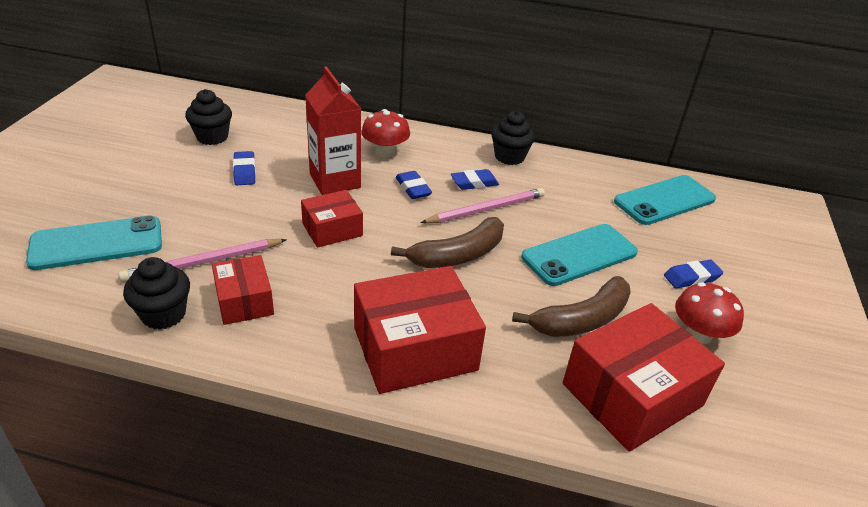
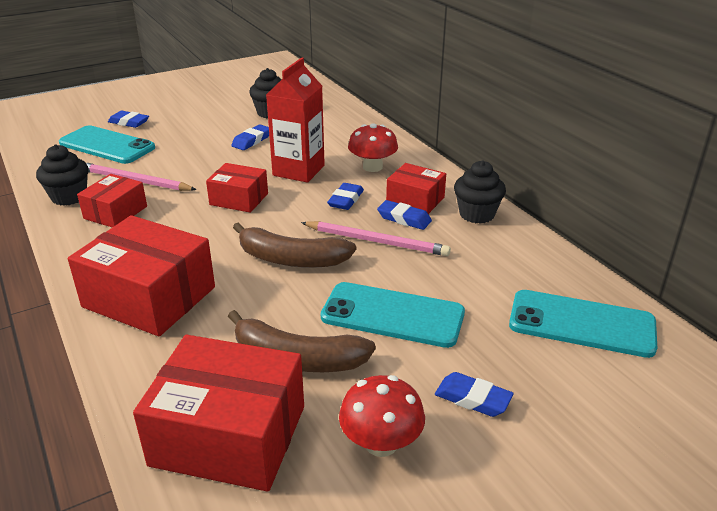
camera: 50 degrees right, 5 degrees down
(72, 208) = (129, 122): none -> blue eraser
(457, 165) = (415, 200): none -> red box

